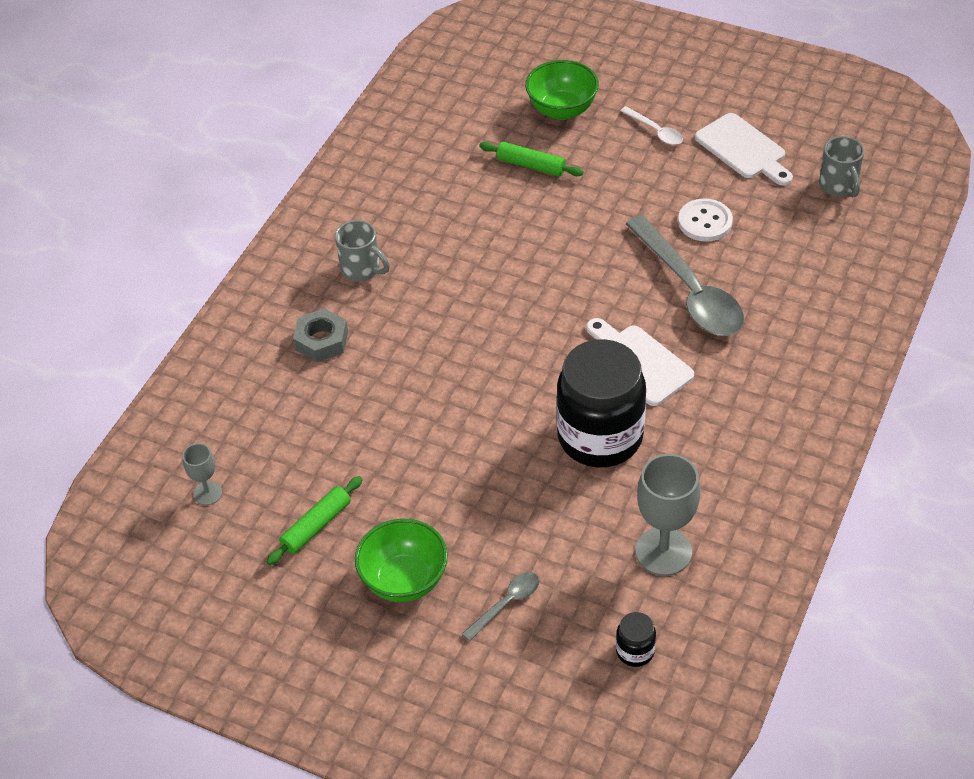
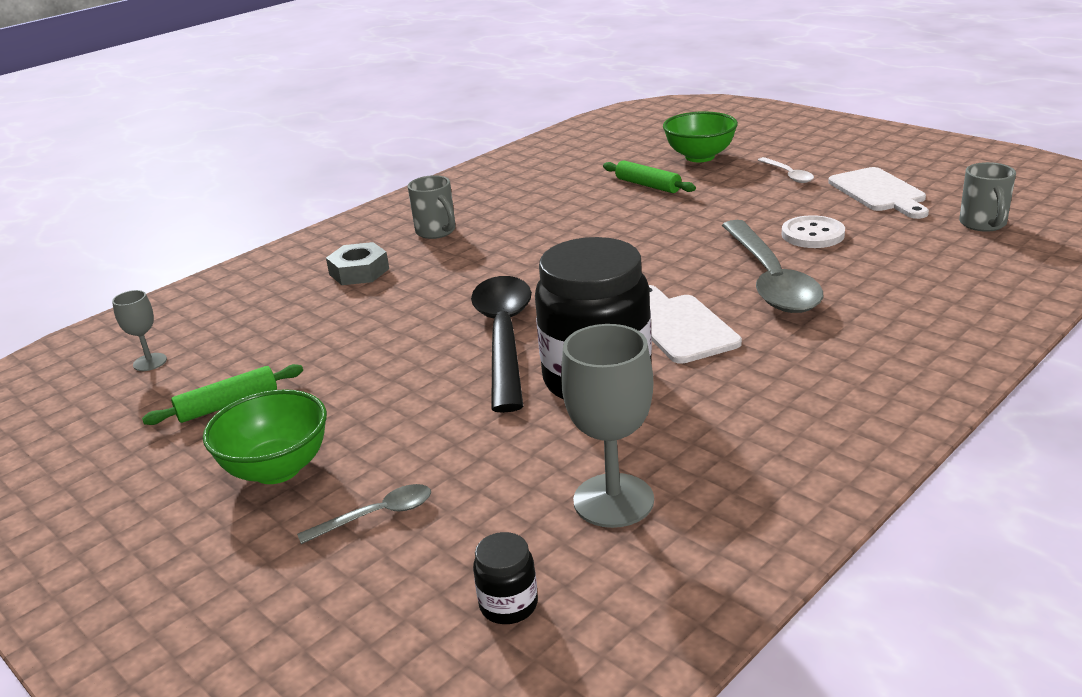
camera: 20 degrees right, 20 degrees down
(502, 403) = (504, 337): none -> black spoon

